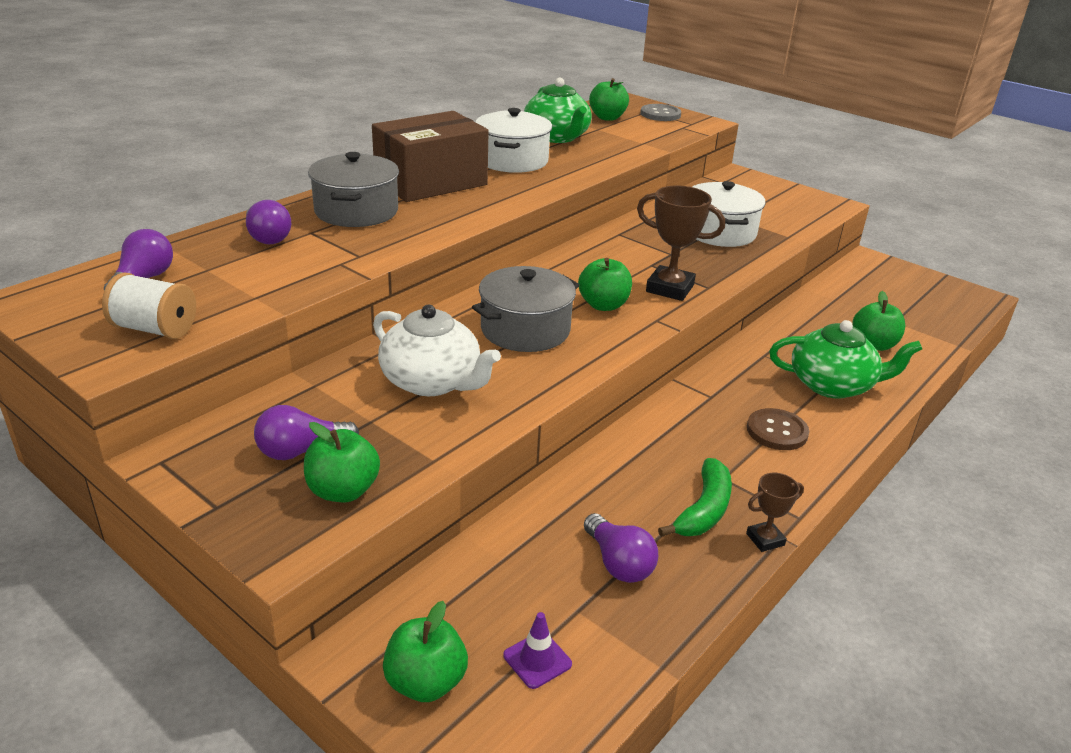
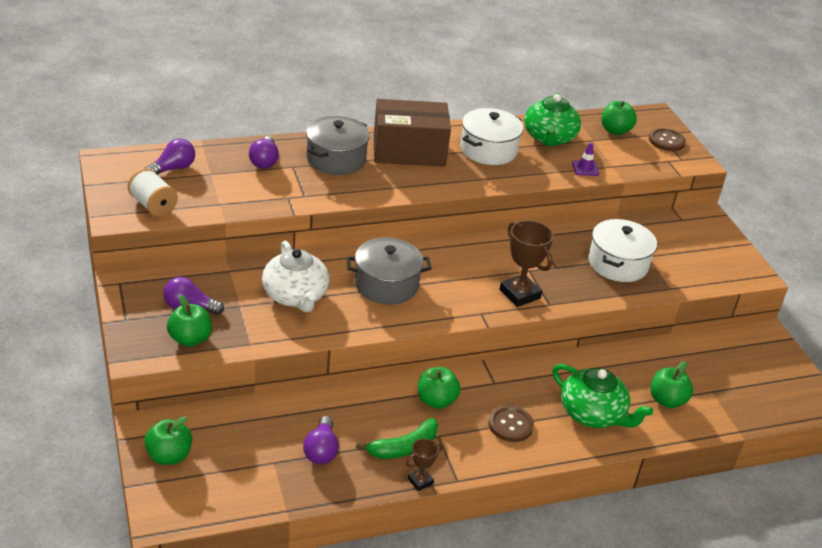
camera: 30 degrees right, 5 degrees up
(537, 660) = (230, 474): purple traffic cone -> purple traffic cone (585, 168)
(603, 305) = (457, 288): green apple -> green apple (436, 401)
(660, 114) = (666, 141): grey button -> brown button
(765, 539) = (420, 481): brown trophy -> brown trophy turned 45 degrees counterclockwise

